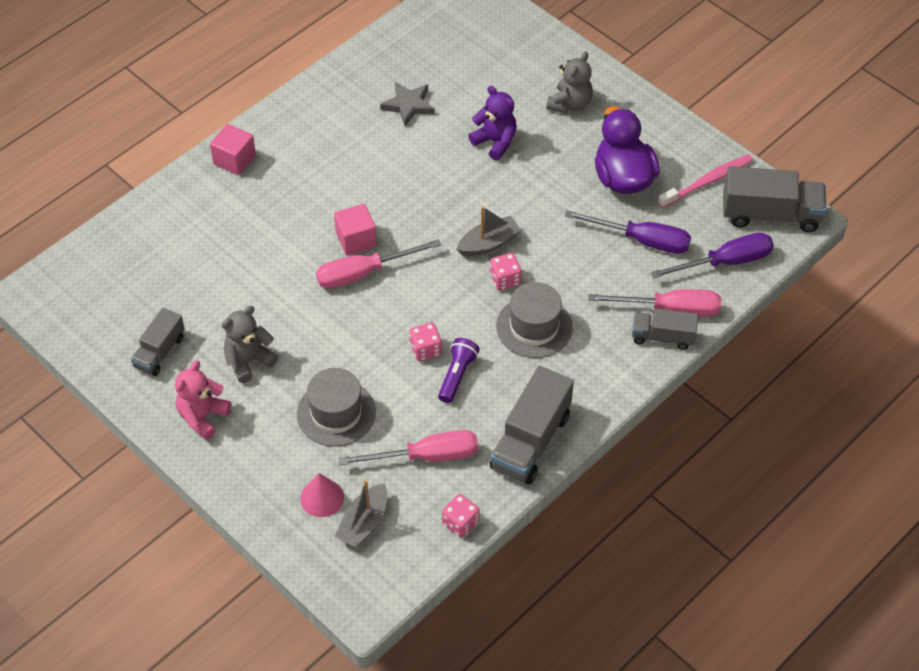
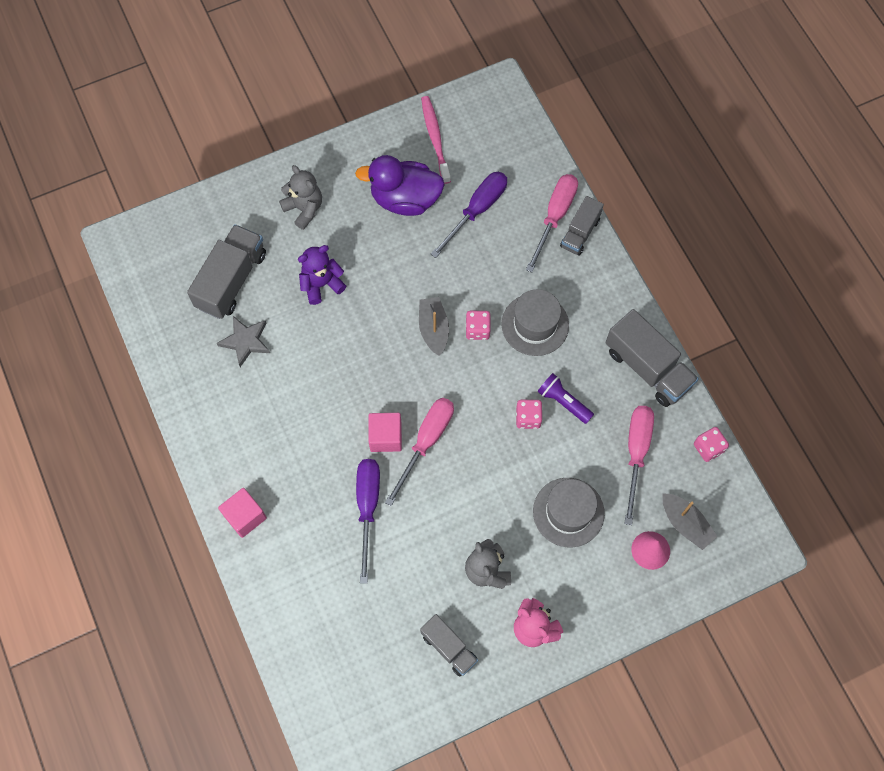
camera: 70 degrees left, 15 degrees up
(364, 273) = (426, 442): pink screwdriver -> pink screwdriver turned 150 degrees counterclockwise
(725, 262) = (523, 159): purple screwdriver -> purple screwdriver (367, 508)
(770, 214) = (487, 108): grey truck -> grey truck (231, 280)

